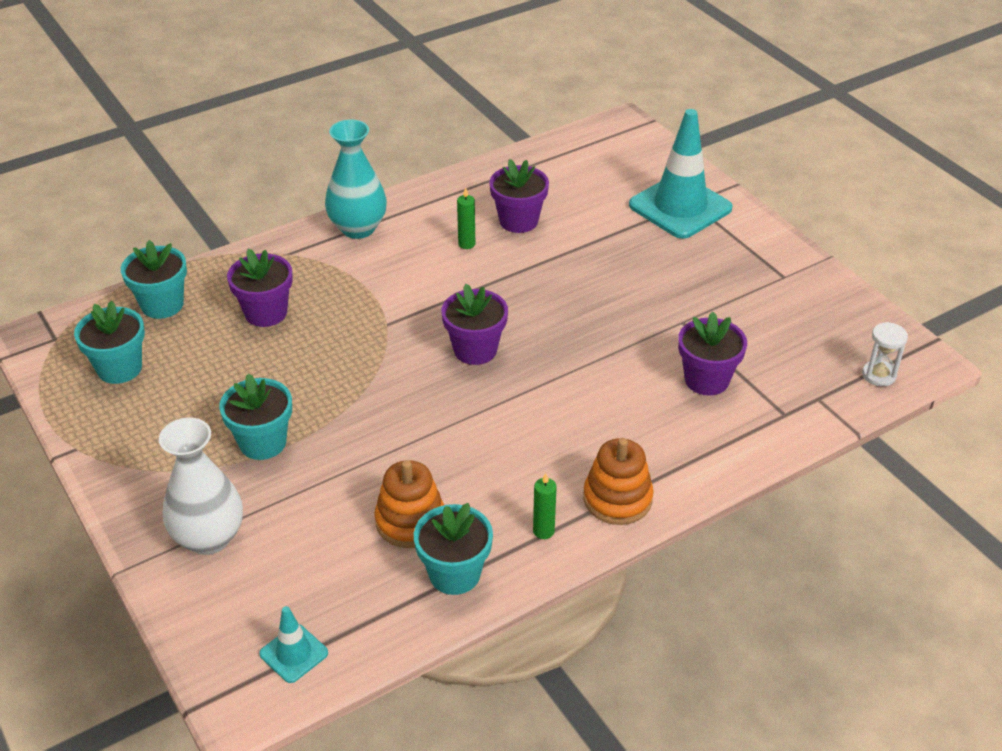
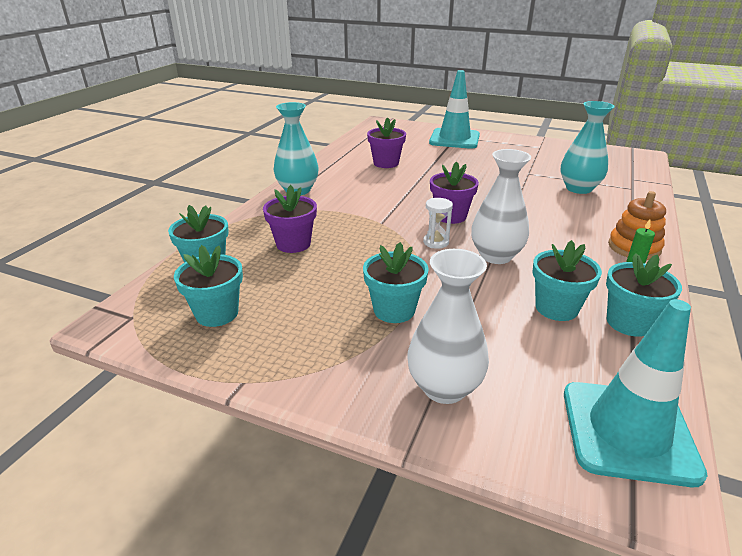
camera: 35 degrees left, 10 degrees down
(294, 653) = (628, 431): turquoise traffic cone -> turquoise traffic cone, size x2.12
(410, 521) = (556, 308): orange stacking toy -> turquoise flower pot
(444, 430) = (496, 256): none -> white vase
(466, 244) = (373, 178): green candle -> none
(706, 380) = (578, 188): purple flower pot -> turquoise vase
(879, 375) = (637, 164): white hourglass -> white hourglass (436, 242)

